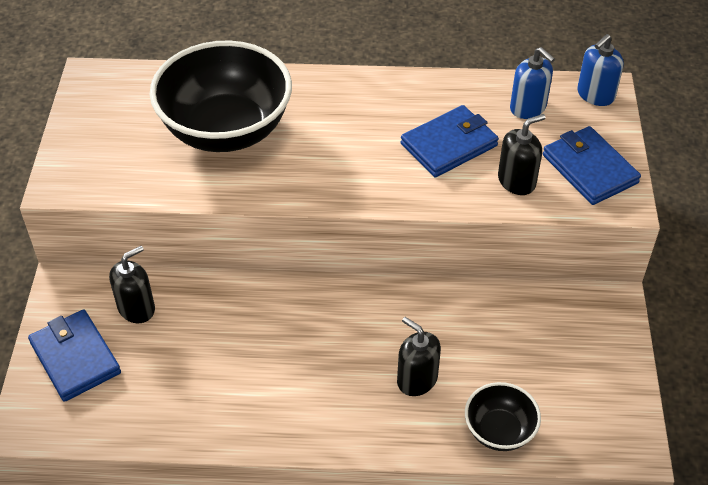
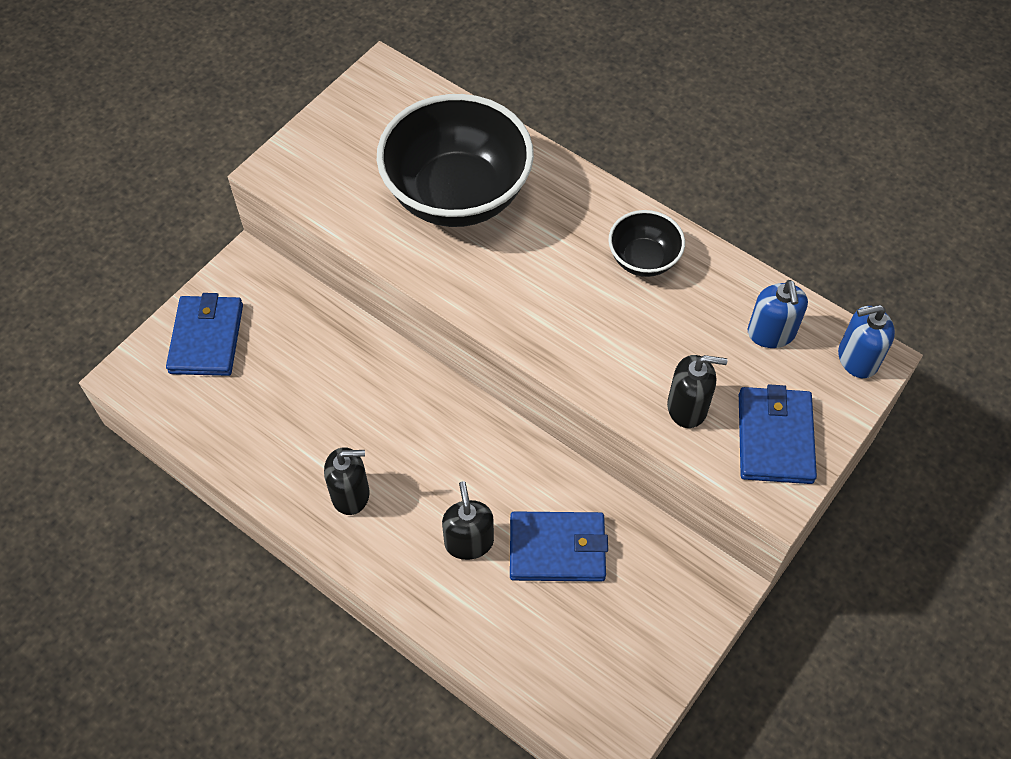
camera: 35 degrees right, 10 degrees up
(136, 308) = (288, 322): black soap dispenser -> black soap dispenser (350, 494)
(449, 145) = (654, 329): blue wallet -> blue wallet (557, 549)
(499, 431) = (501, 639): black bowl -> black bowl (643, 259)

